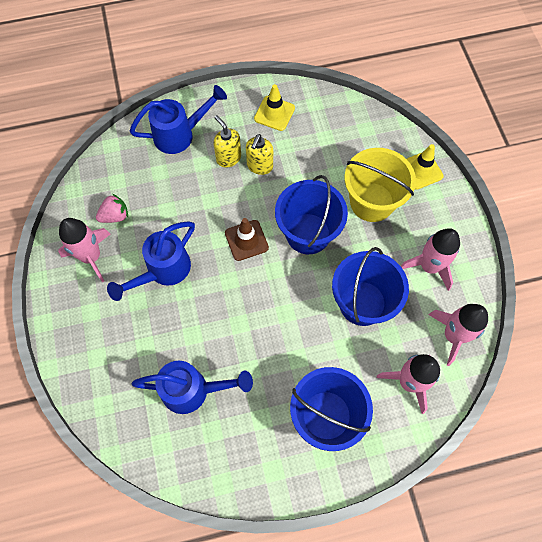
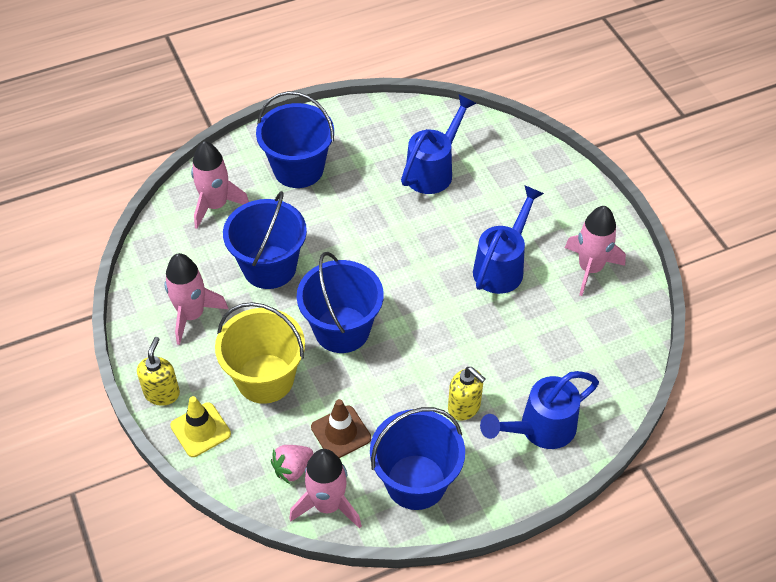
camera: 170 degrees right, 15 degrees down
(115, 216) = (582, 315): pink strawberry -> pink strawberry (293, 469)
(193, 390) = (434, 170): blue watering can -> blue watering can turned 135 degrees clockwise
(246, 240) = (415, 311): brown traffic cone -> brown traffic cone (341, 433)
(259, 166) = (419, 403): yellow soap dispenser -> yellow soap dispenser (162, 393)
(274, 113) = (416, 482): yellow traffic cone -> blue bucket
(453, 335) = (167, 251): pink rocket -> pink rocket (327, 505)

